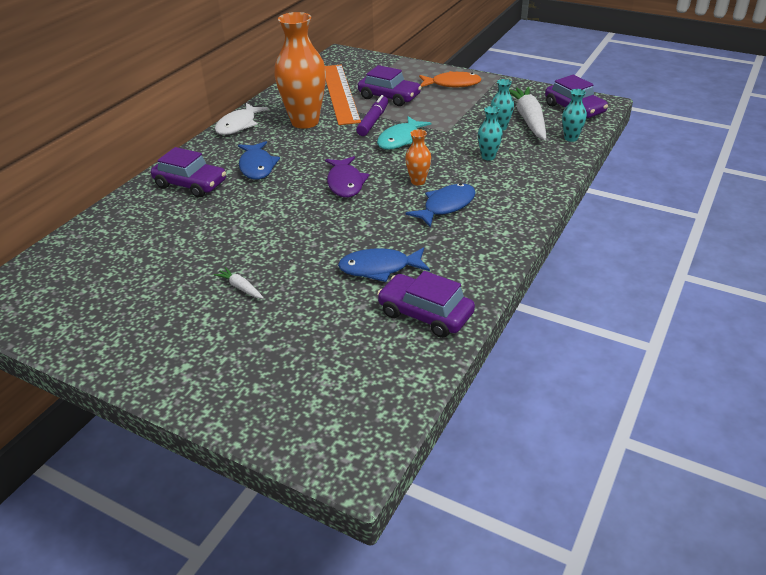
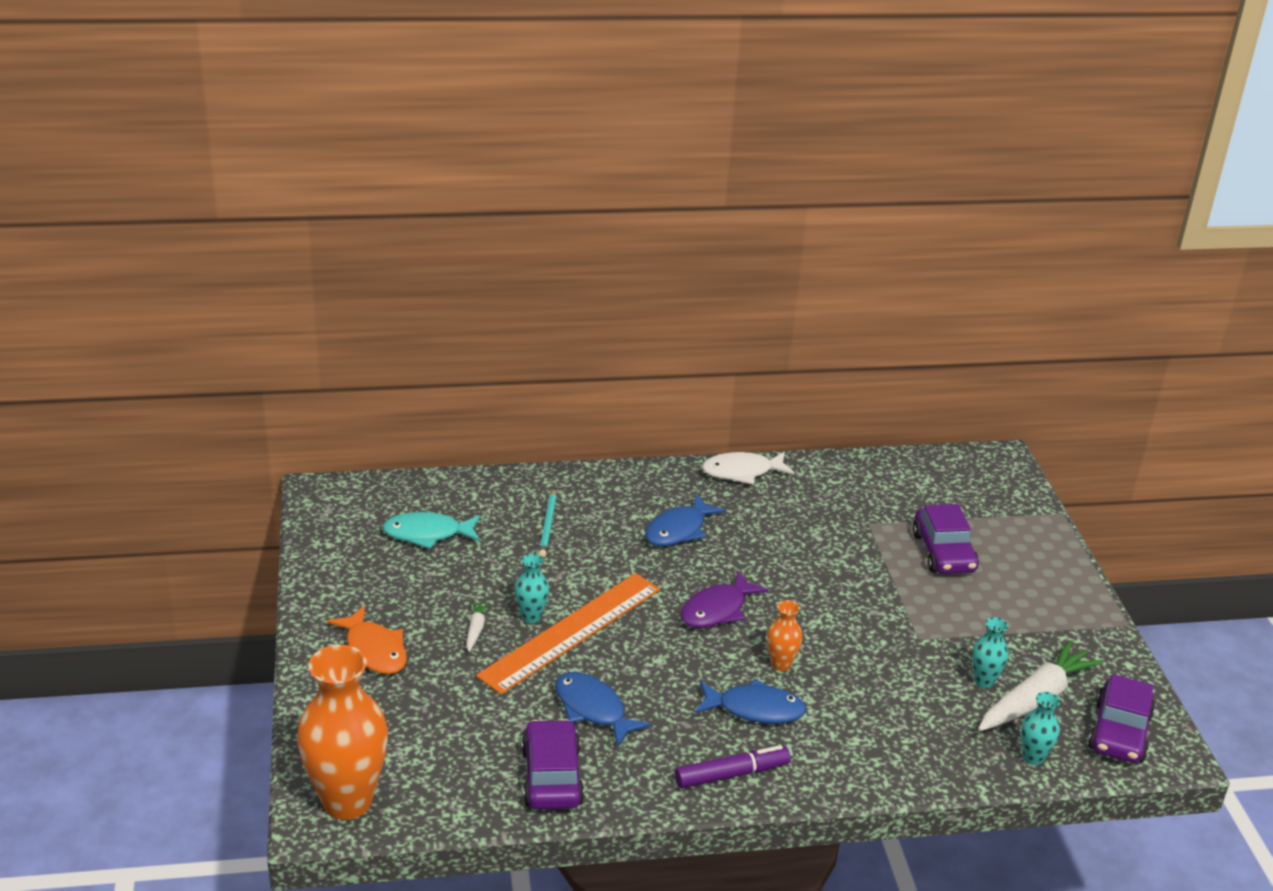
camera: 50 degrees right, 5 degrees down
(181, 212) = (548, 525): none -> turquoise pencil
(191, 184) = (600, 504): purple car -> none
(305, 122) = (805, 516): orange vase -> orange vase (347, 801)
(340, 93) = (902, 509): orange ruler -> orange ruler (571, 632)
(373, 121) = (869, 567): purple marker -> purple marker (731, 774)
(400, 139) = (854, 608): turquoise fish -> turquoise fish (427, 534)
(452, 84) = (1045, 591): orange fish -> orange fish (374, 650)
(488, 157) = (899, 699): turquoise vase -> turquoise vase (531, 617)

